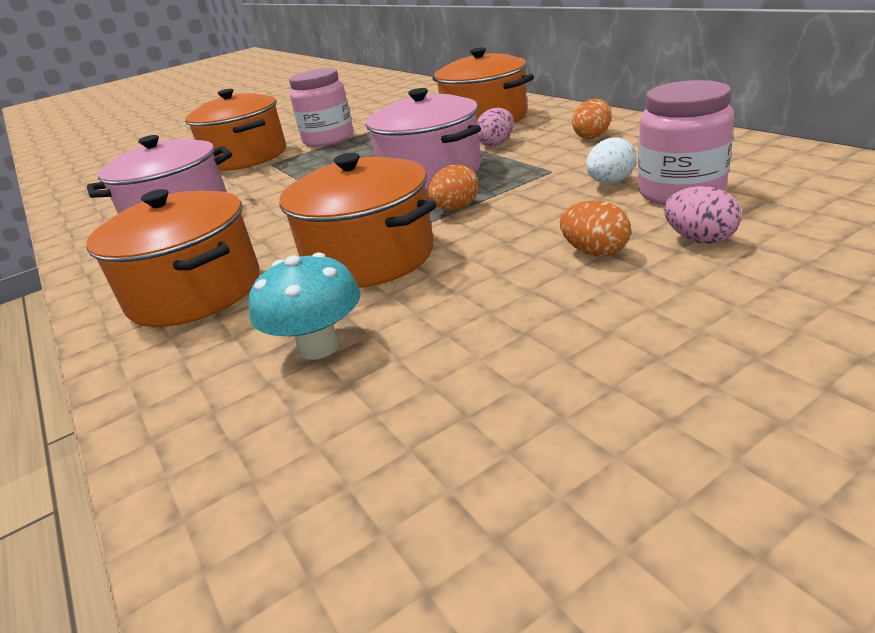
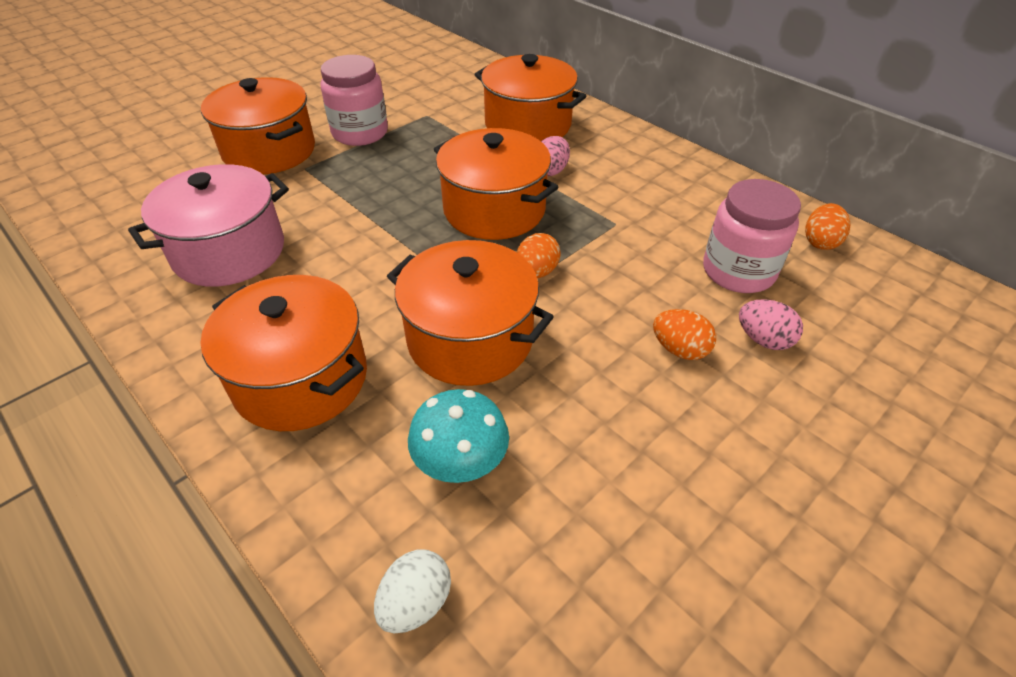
camera: 15 degrees left, 15 degrees up
(430, 172) = (494, 210): pink pot -> orange pot
(592, 136) = (643, 173): orange egg -> orange egg (820, 242)
(610, 182) = (674, 249): white egg -> white egg (416, 603)

